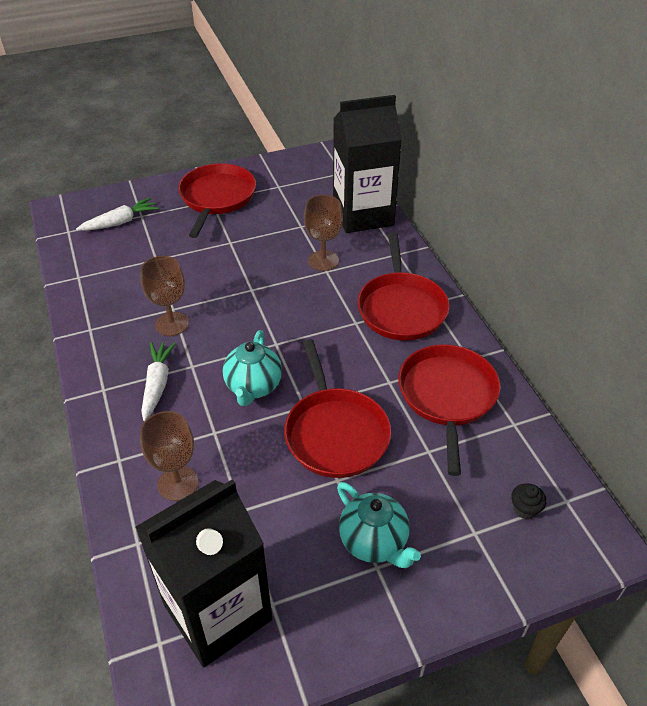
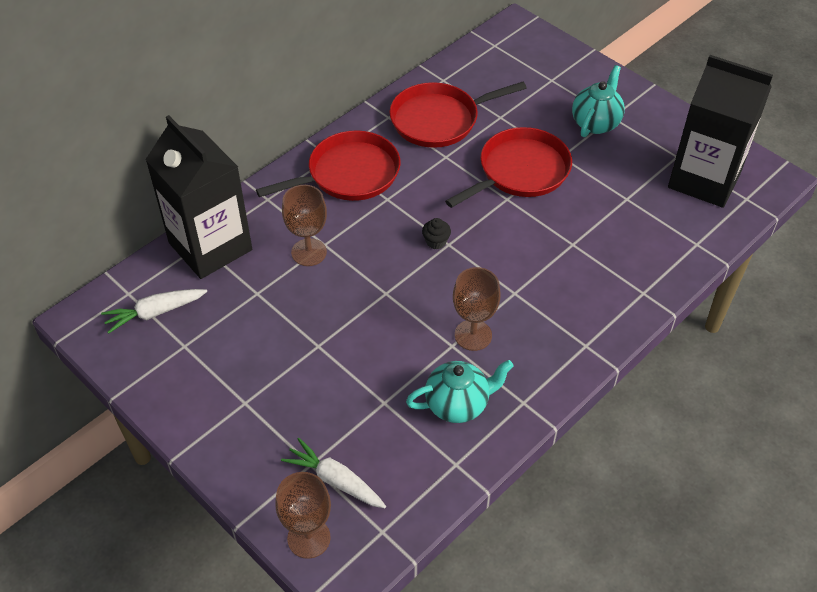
camera: 115 degrees left, 5 degrees up
(157, 384) = (551, 307): white carrot -> white carrot (154, 313)
(178, 483) = (634, 244): brown goblet -> brown goblet (309, 538)
(217, 198) = (236, 399): red pan -> none
(253, 387) = (509, 239): turquoise teapot -> turquoise teapot (458, 404)
(525, 509) = (515, 61): black cupcake -> black cupcake (436, 242)

